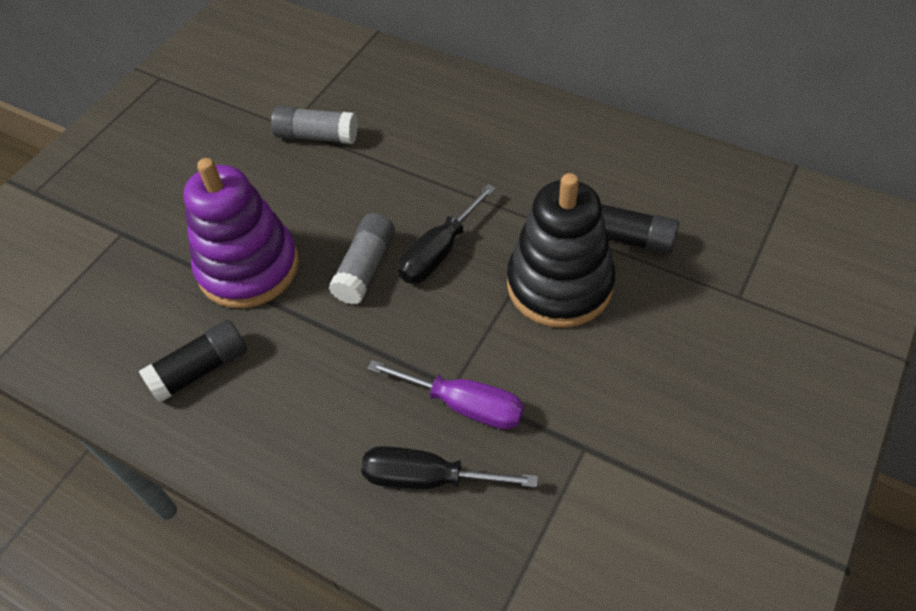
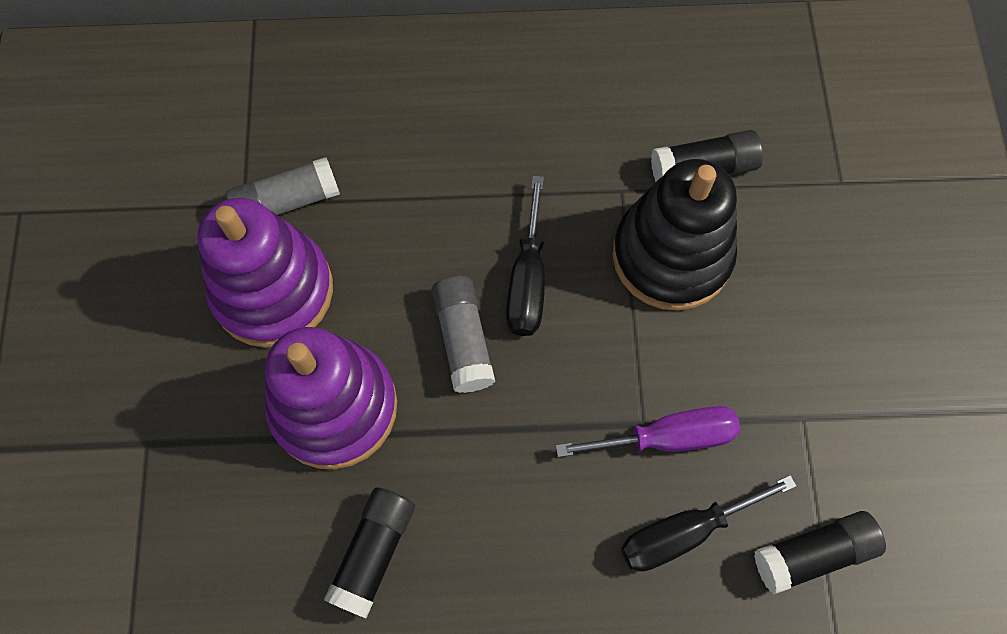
camera: 35 degrees left, 15 degrees up
(267, 182) = (273, 291): none -> purple stacking toy
(520, 554) = (813, 554): none -> black glue stick

